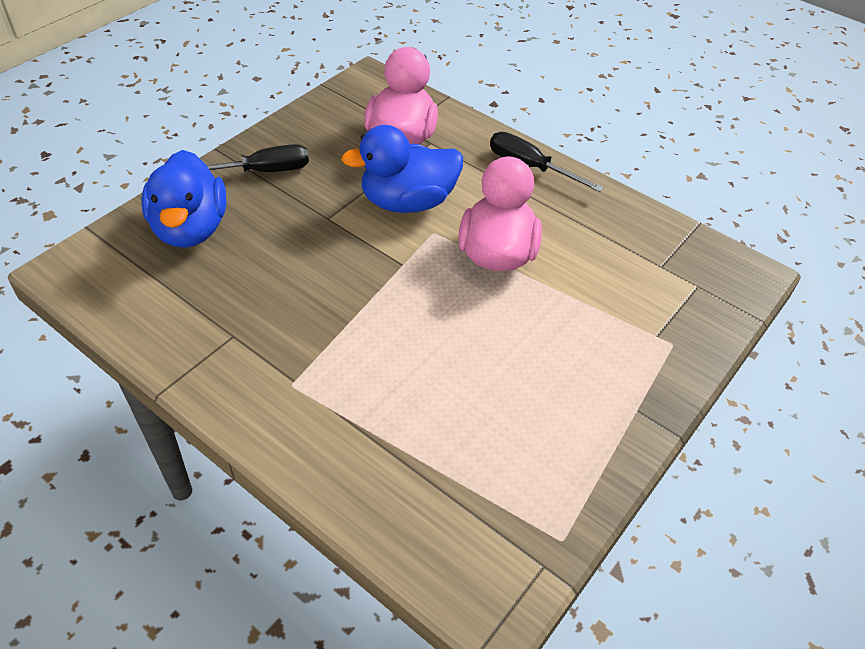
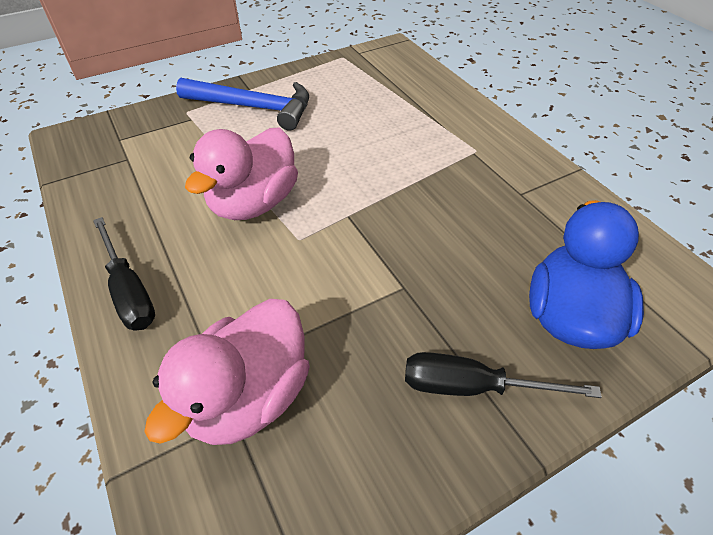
camera: 155 degrees left, 0 degrees up
(407, 202) = (304, 282): blue duck -> none
(601, 375) = (253, 108): none -> blue hammer

